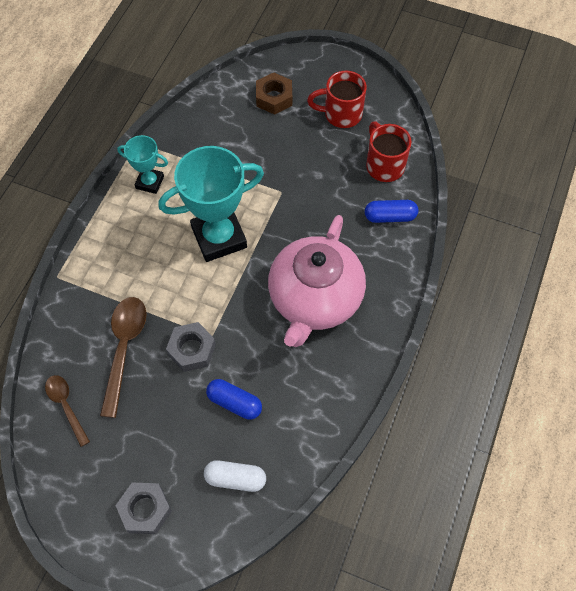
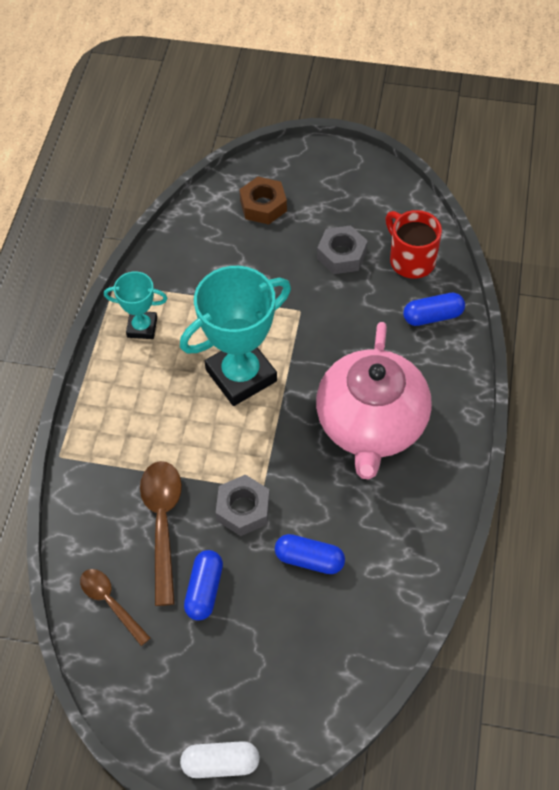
camera: 10 degrees left, 5 degrees down
(143, 411) = (204, 590): none -> blue capsule
(145, 510) = (237, 702): grey nut -> grey nut (342, 255)
(235, 478) = (333, 645): white capsule -> white capsule (220, 763)
(341, 114) = (346, 211): red mug -> none

